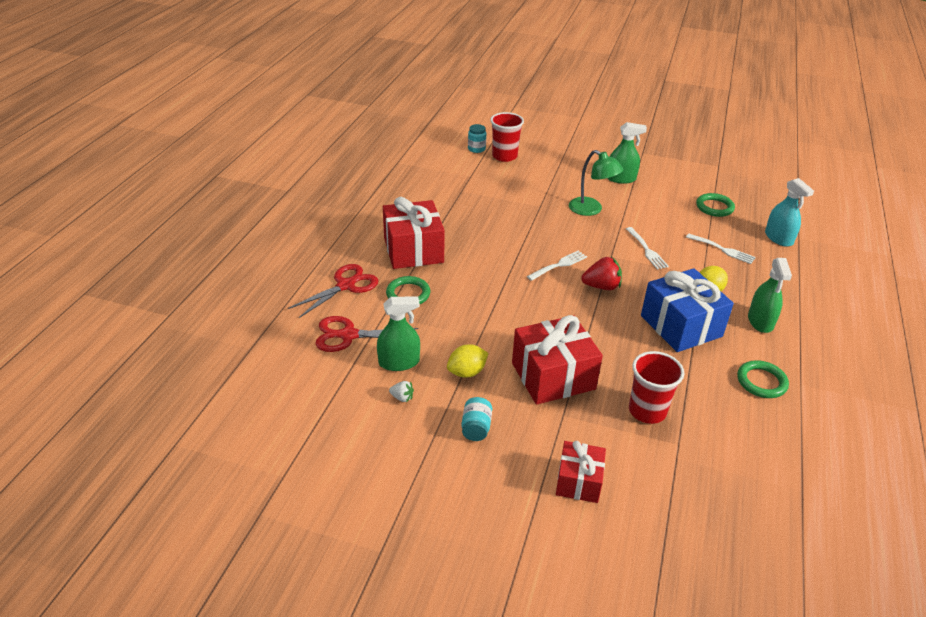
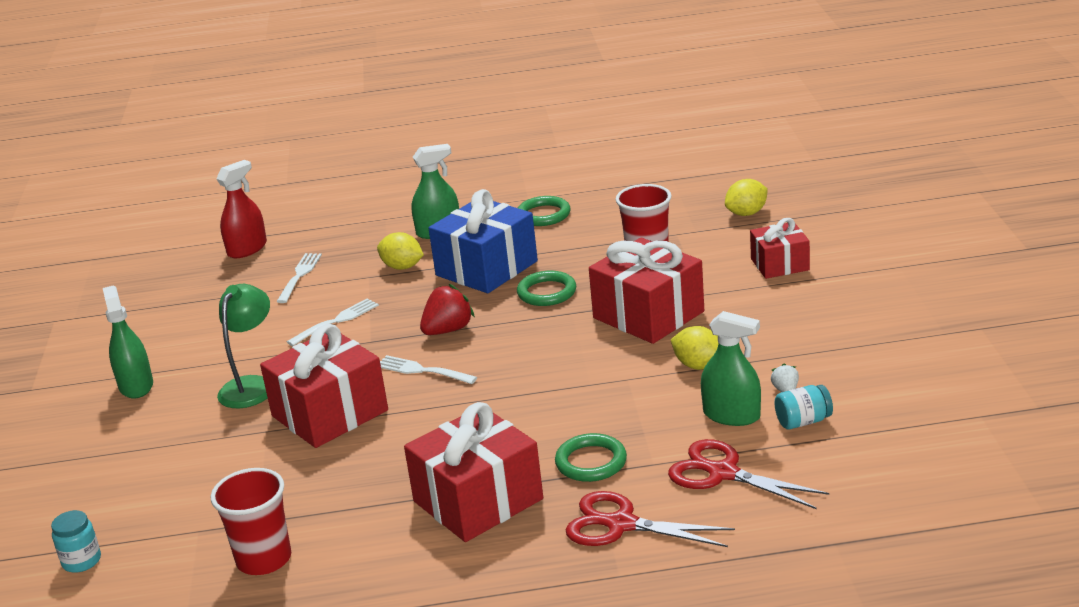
camera: 110 degrees left, 10 degrees down
(348, 335) = (723, 473): red scissors -> red scissors turned 150 degrees clockwise
(399, 362) = (731, 415): green spray bottle -> green spray bottle turned 150 degrees clockwise
(476, 428) = (776, 332): turquoise jar -> turquoise jar (803, 421)
(504, 156) = (100, 518): red cup -> red cup (264, 559)
(539, 226) = (330, 413): none -> red gift
(601, 286) = (448, 330): red strawberry -> red strawberry turned 75 degrees clockwise
(693, 507) = (746, 213): none -> yellow lemon
(714, 207) = (189, 300): green ring -> green ring (547, 292)
(778, 238) = (247, 249): turquoise spray bottle -> red spray bottle

